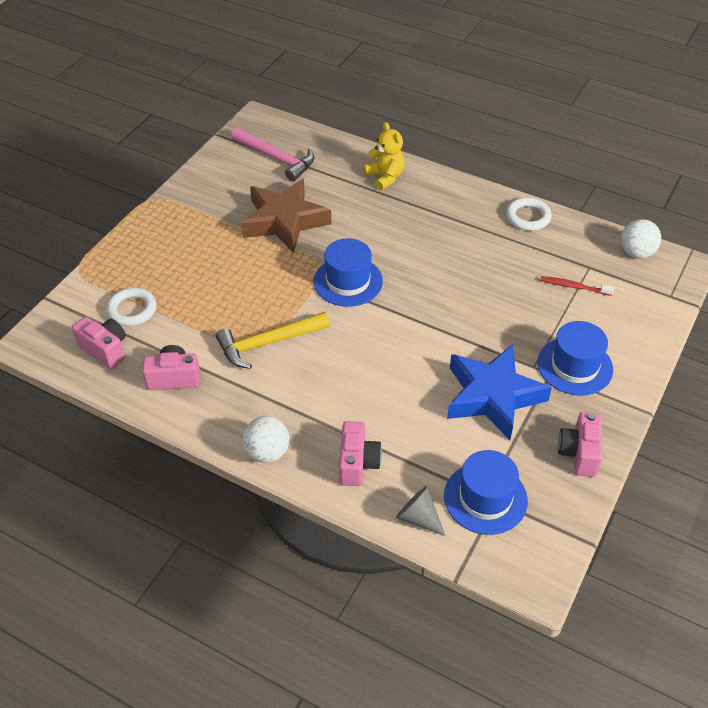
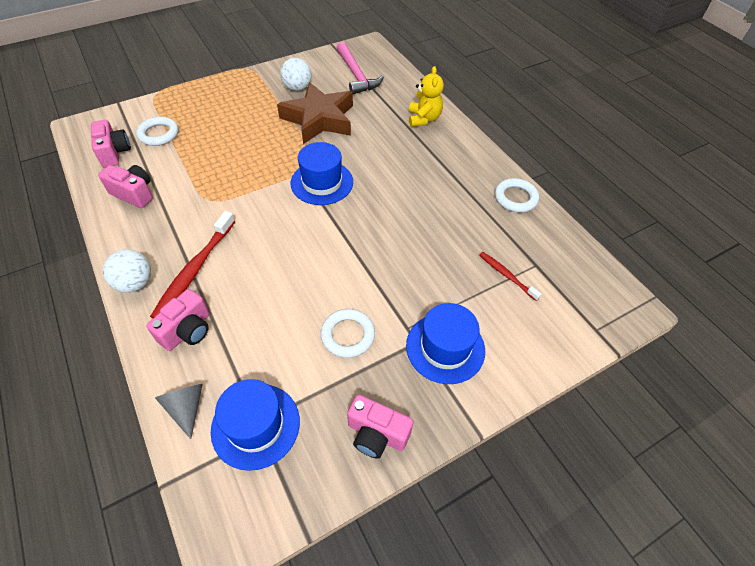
camera: 30 degrees right, 5 degrees up
(268, 343) = (220, 200): yellow hammer -> none
(310, 413) = (195, 269): none -> red toothbrush
(493, 396) = (348, 335): blue star -> white ring
(579, 453) = (376, 434): pink camera -> pink camera turned 105 degrees counterclockwise
(636, 253) = (593, 273): white ball -> white ball (297, 88)

